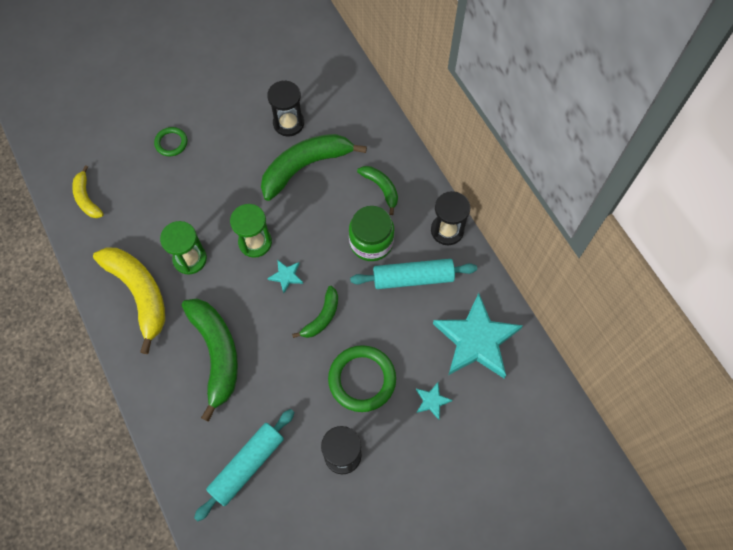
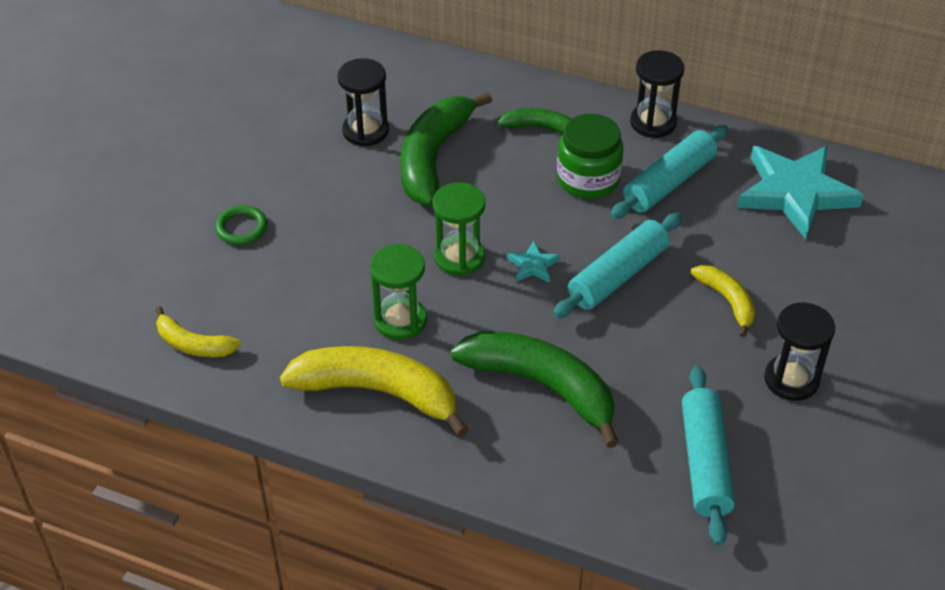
camera: 40 degrees left, 20 degrees down
(322, 317) = (617, 275): green banana -> turquoise rolling pin
(362, 379) = (727, 301): green ring -> yellow banana
(432, 401) = (818, 271): turquoise star -> none

